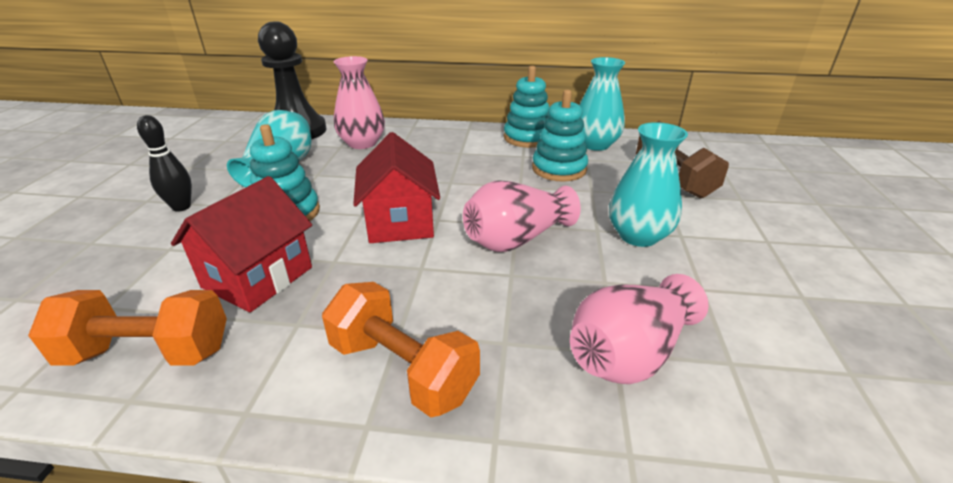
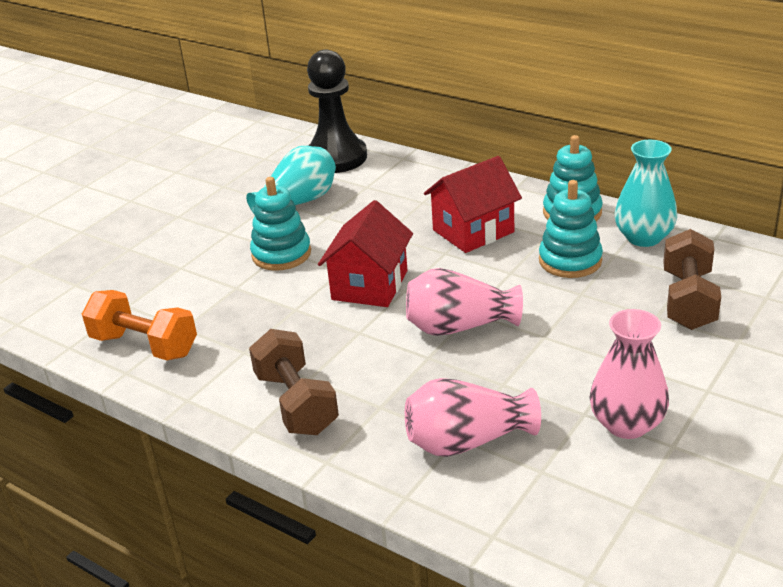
camera: 30 degrees right, 0 degrees up
(181, 207) = (202, 229): black bowling pin -> none
(258, 277) = (233, 308): red house -> red house (473, 231)
(362, 143) = (390, 186): pink vase -> pink vase (627, 424)
(402, 369) = (296, 403): orange dumbbell -> brown dumbbell
(638, 236) = (578, 352): turquoise vase -> none

